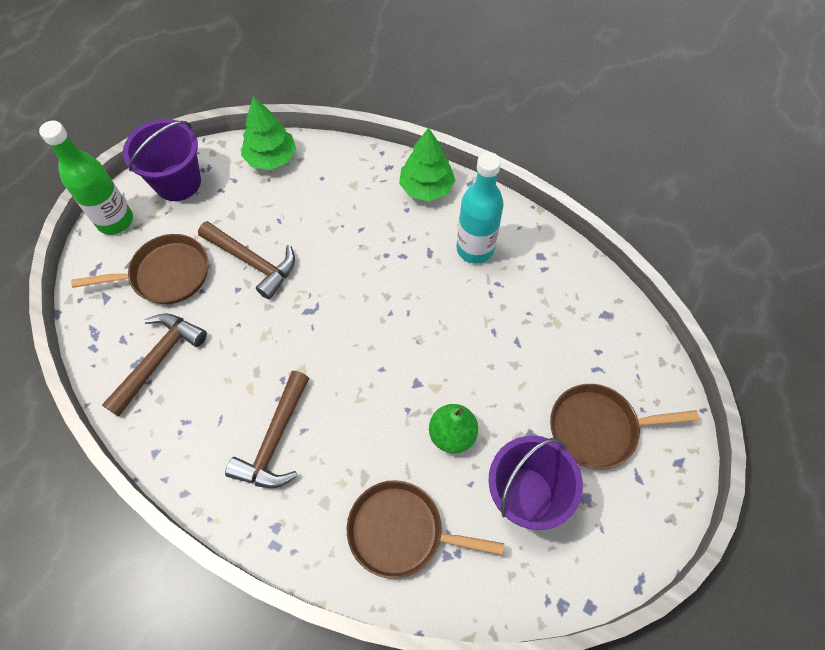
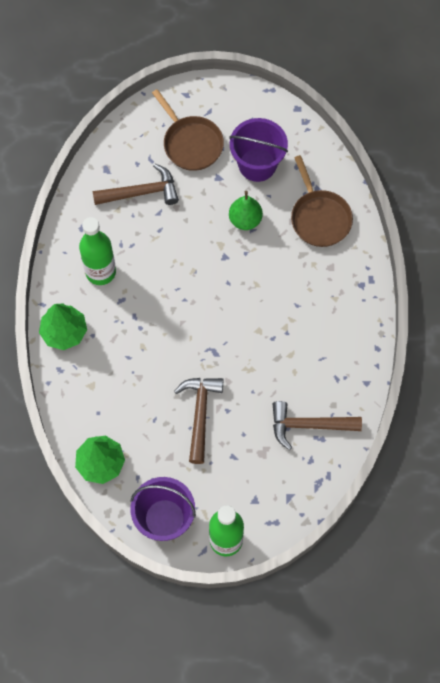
camera: 120 degrees left, 5 degrees up
(166, 274) = (246, 468): brown pan -> none
(275, 440) = (313, 317): brown hammer -> brown hammer (141, 192)
(475, 249) = (100, 272): turquoise bottle -> green bottle

